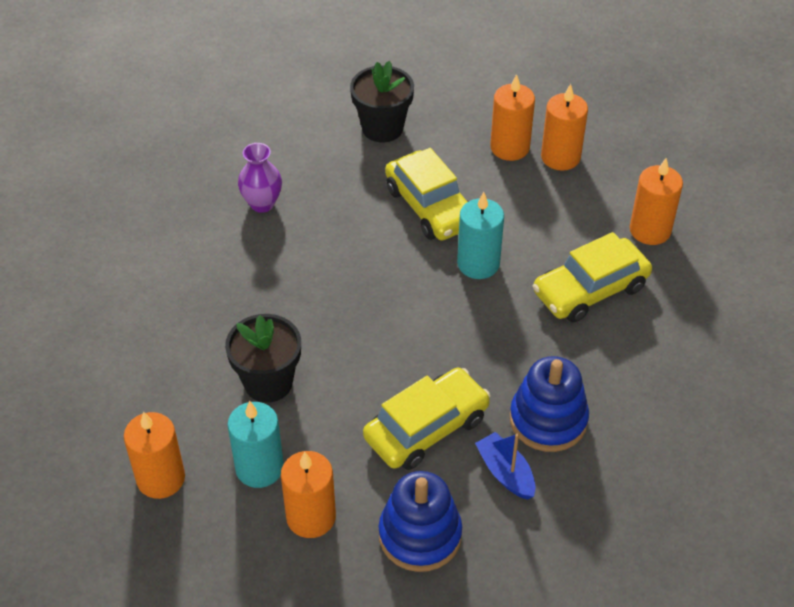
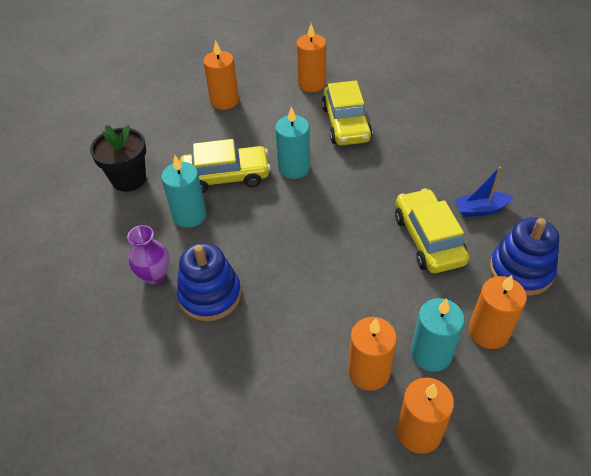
camera: 65 degrees left, 0 degrees up
(268, 382) = (347, 324): black flower pot -> none
(355, 198) = (189, 215): none -> turquoise candle
(509, 147) = (198, 121): orange candle -> orange candle (369, 372)
(548, 420) = (444, 176): blue stacking toy -> blue stacking toy (210, 295)

